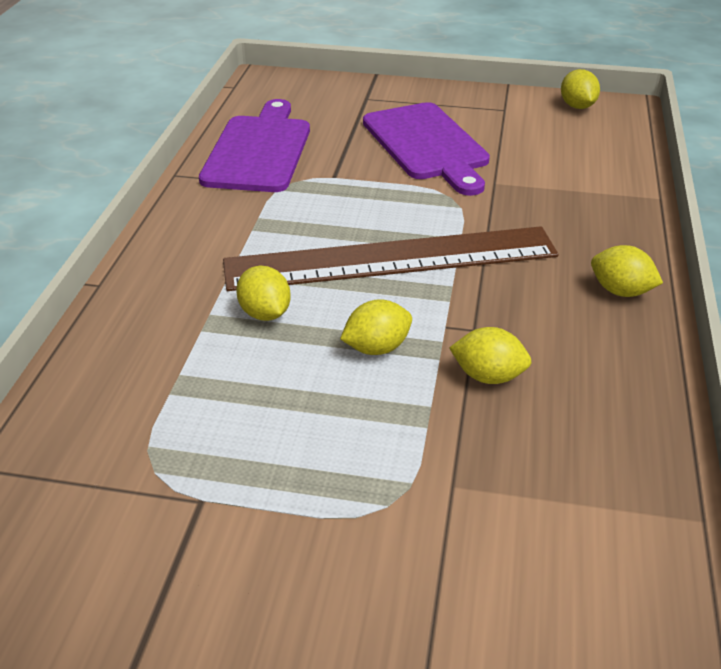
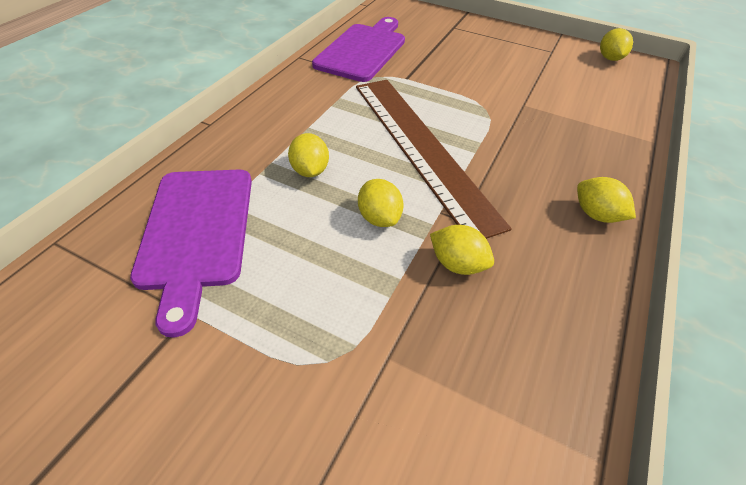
camera: 15 degrees right, 10 degrees up
(376, 348) = (379, 218): yellow lemon -> yellow lemon turned 75 degrees clockwise
(391, 259) = (421, 148): brown ruler -> brown ruler turned 60 degrees clockwise
(427, 145) = (484, 67): purple cutting board -> purple cutting board (196, 232)

